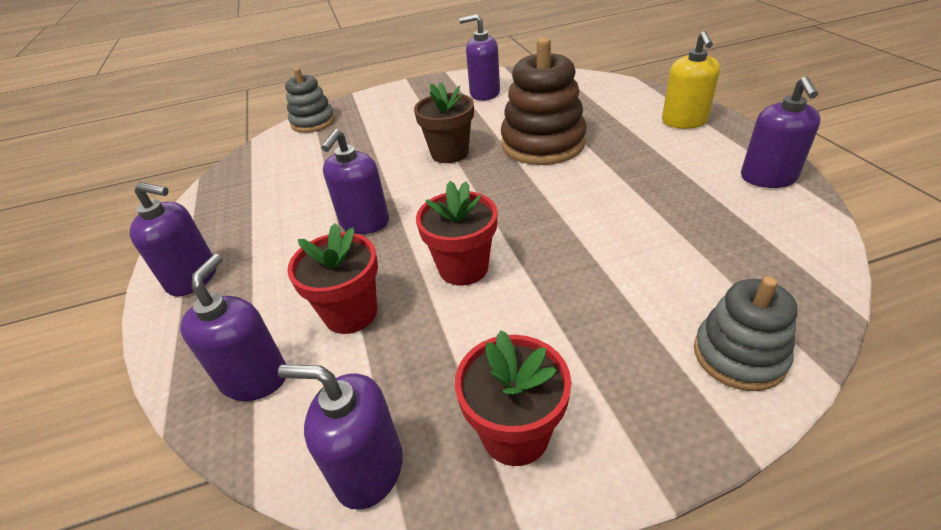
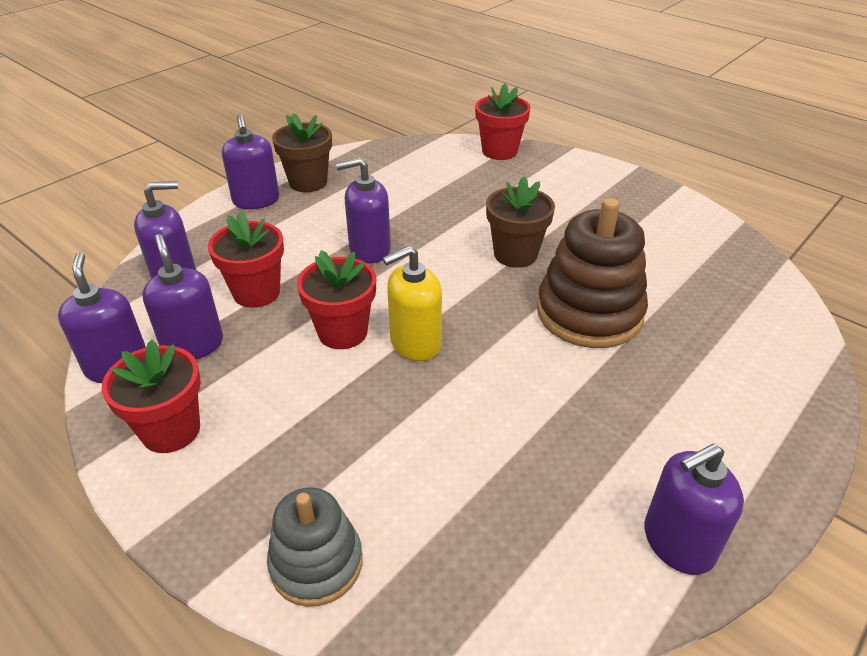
camera: 55 degrees right, 0 degrees up
(212, 234) = (308, 182): none -> brown flower pot
(313, 122) = (499, 151): grey stacking toy -> red flower pot
(484, 93) = (660, 231): purple soap dispenser -> purple soap dispenser (193, 345)
(684, 121) = (758, 424): yellow soap dispenser -> yellow soap dispenser (415, 343)

